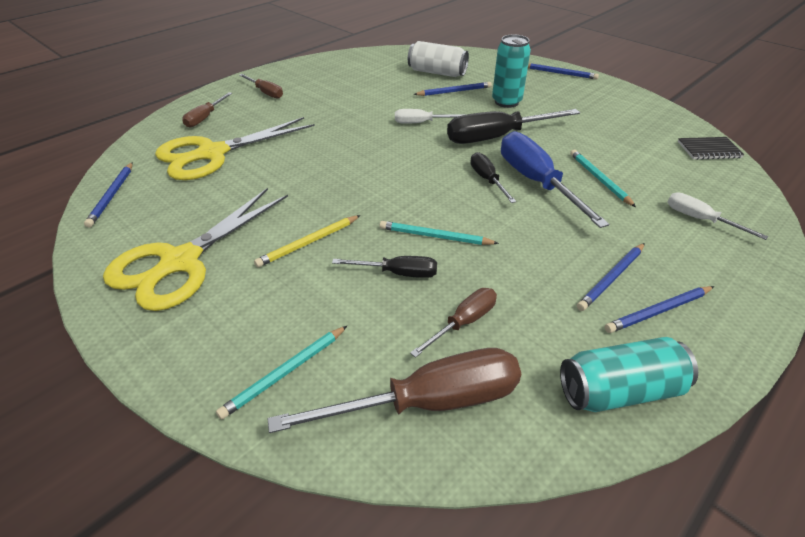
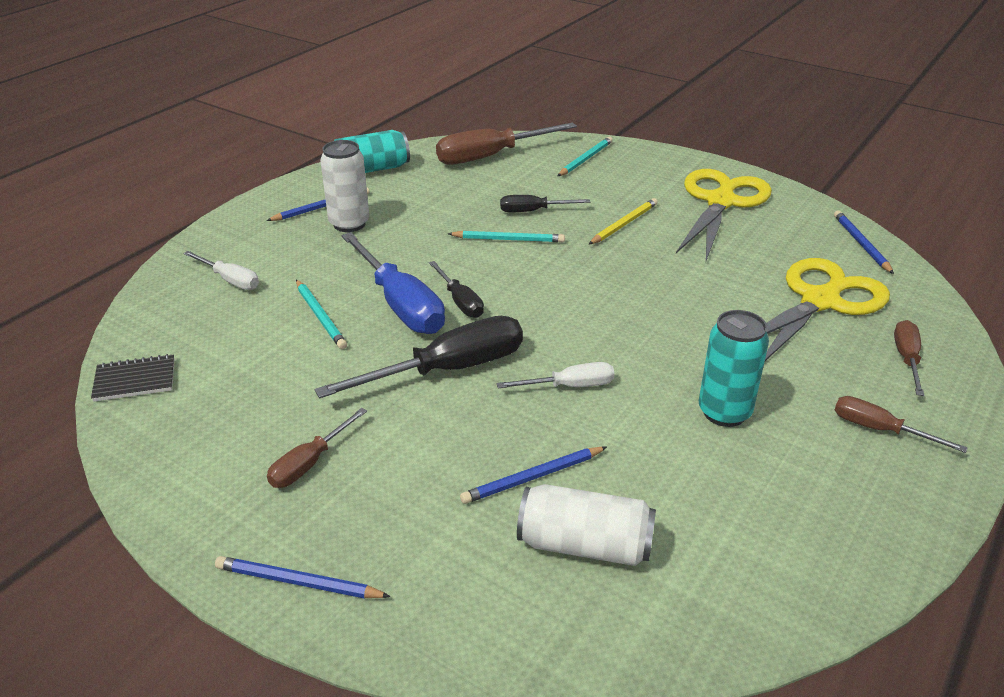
camera: 170 degrees right, 5 degrees down
(463, 322) = (474, 189): brown screwdriver -> brown screwdriver (310, 463)
(506, 102) = (430, 457): turquoise can -> turquoise can (724, 412)
(612, 278) = (349, 224): blue pencil -> white can

